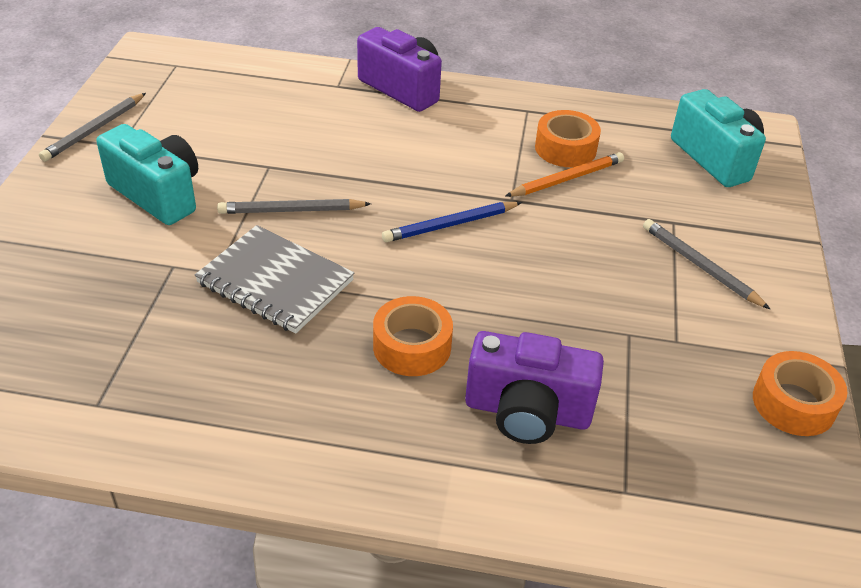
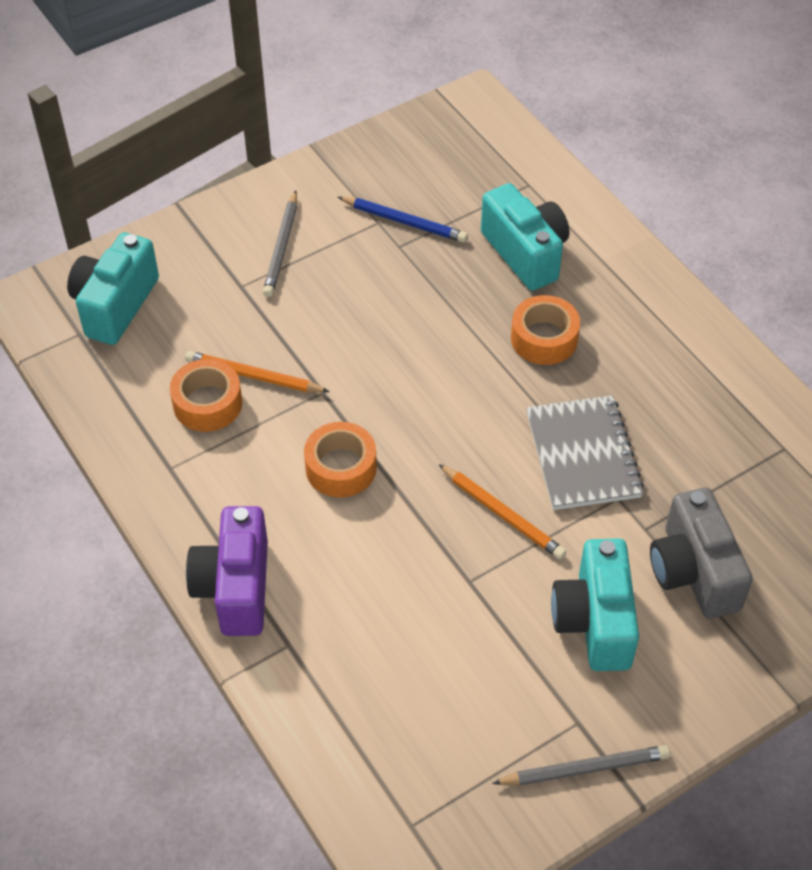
camera: 130 degrees left, 10 degrees up
(107, 262) = (693, 572): none -> grey camera
(291, 210) = (503, 514): grey pencil -> orange pencil
(450, 225) = (399, 406): blue pencil -> blue pencil (404, 222)
(527, 412) = (526, 253): purple camera -> turquoise camera
(793, 403) = (372, 151): orange tape -> orange tape (341, 467)

